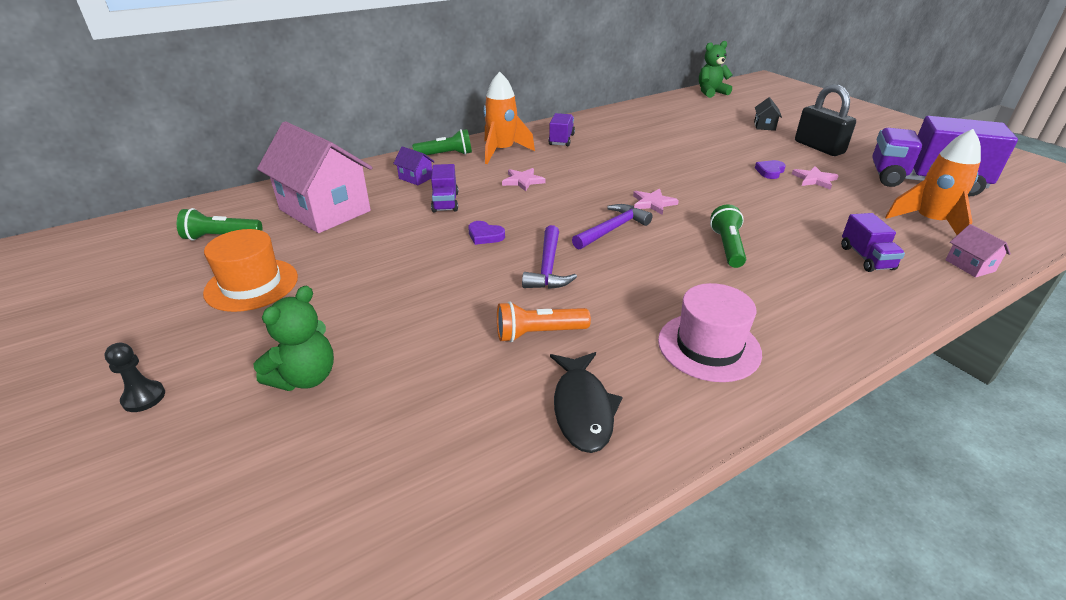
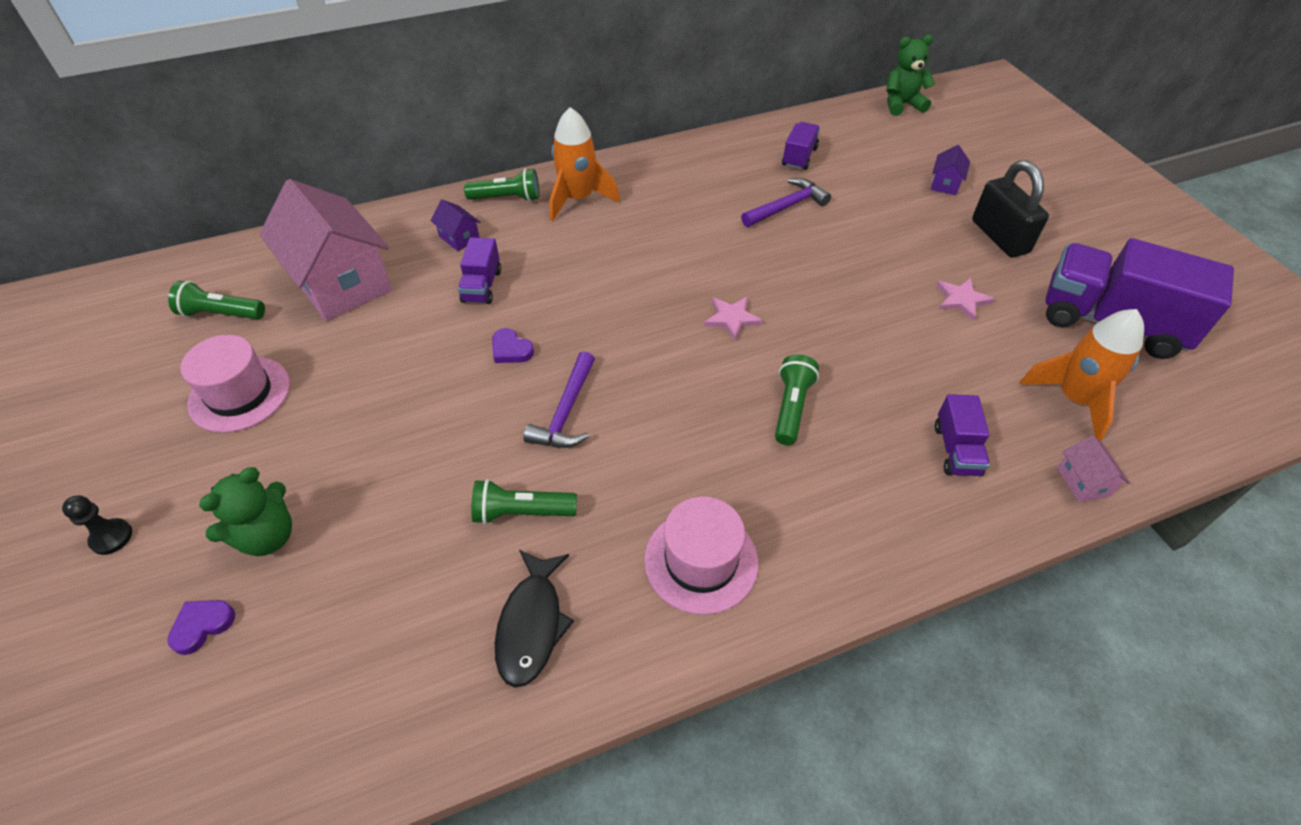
camera: 10 degrees right, 15 degrees up
(251, 285) = (239, 394): orange hat -> pink hat
(523, 181) = (586, 258): pink star -> none
(538, 333) = (521, 512): orange flashlight -> green flashlight
(561, 140) = (660, 184): purple truck -> purple truck (799, 157)
(612, 229) = (664, 358): purple hammer -> purple hammer (787, 207)
(764, 126) = (945, 184): black house -> purple house
(770, 171) = (909, 277): purple heart -> purple heart (202, 626)

